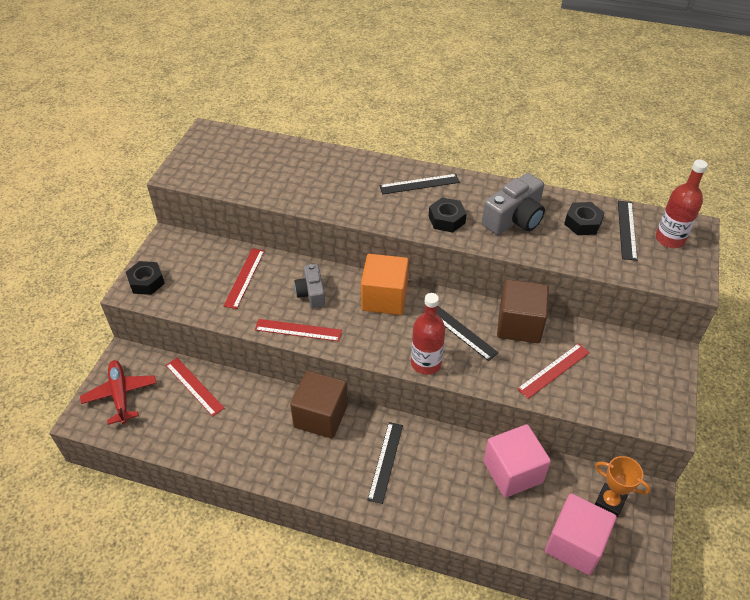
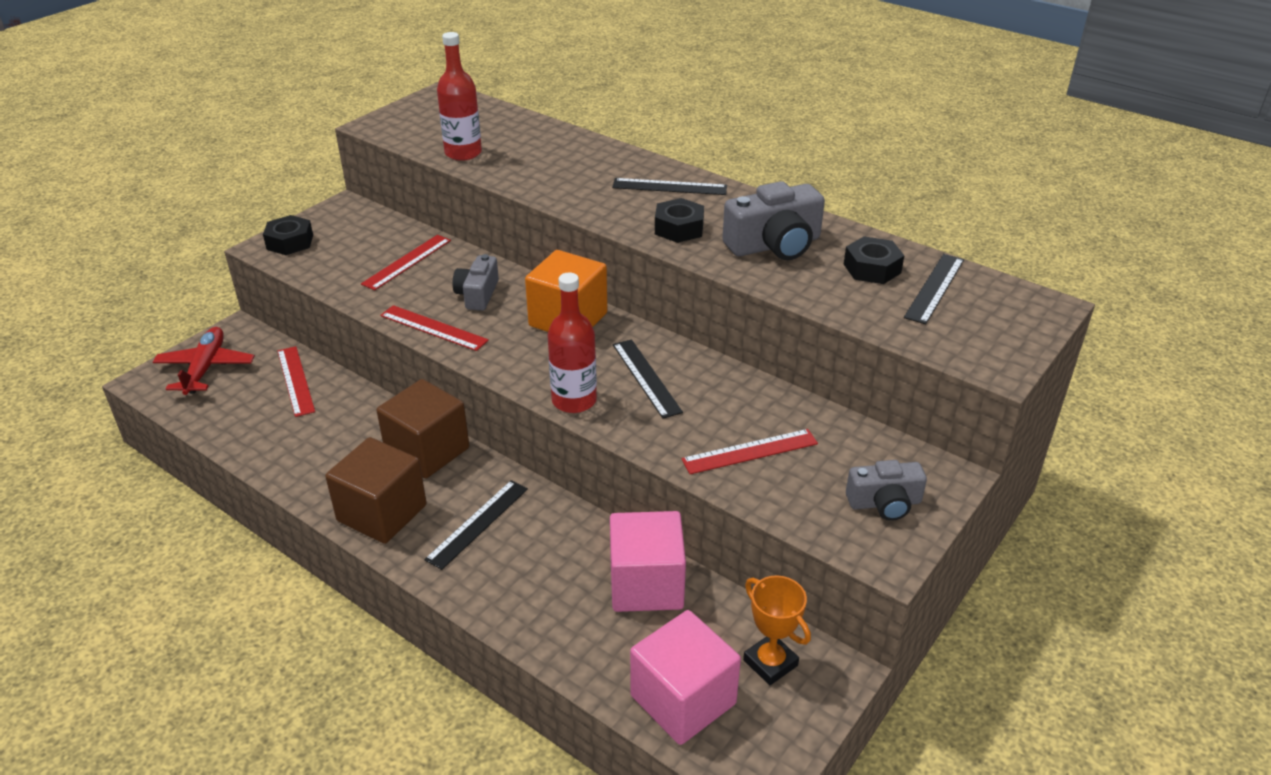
camera: 20 degrees right, 10 degrees down
(519, 325) = (734, 389): brown cube -> brown cube (382, 513)
(648, 384) = (884, 503): none -> grey camera
(670, 239) = (995, 311): red bottle -> red bottle (463, 153)

